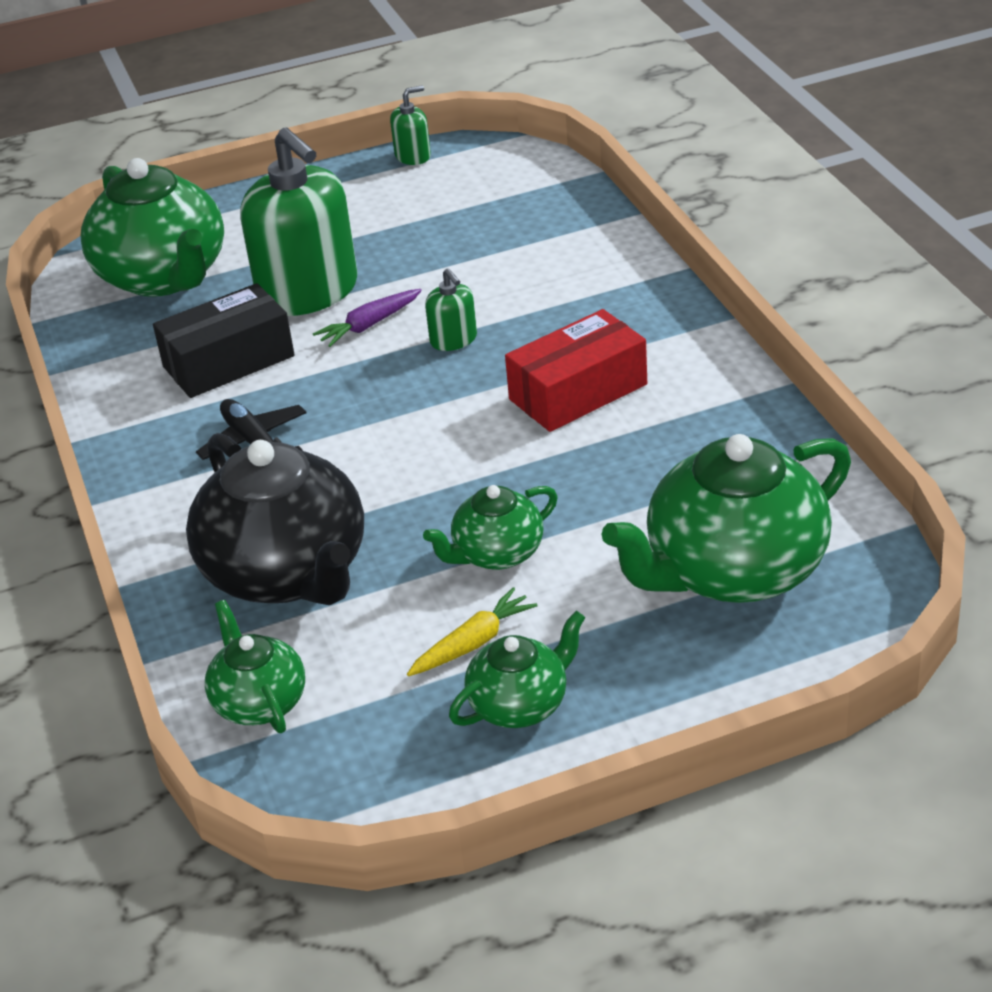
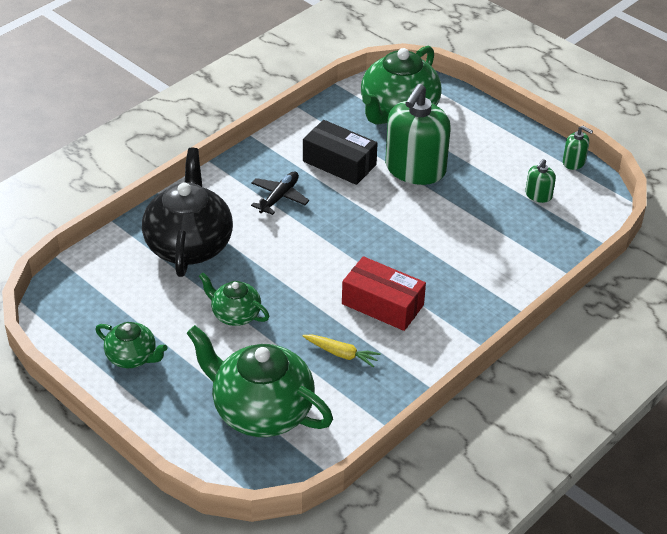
camera: 60 degrees right, 5 degrees up
(259, 702) = (101, 267): green teapot -> none
(287, 573) = (189, 245): black teapot -> black teapot turned 150 degrees clockwise
(369, 325) = (398, 203): purple carrot -> none
(453, 340) = (403, 240): green soap dispenser -> green soap dispenser (538, 195)
(473, 643) = (167, 327): yellow carrot -> yellow carrot (341, 354)

